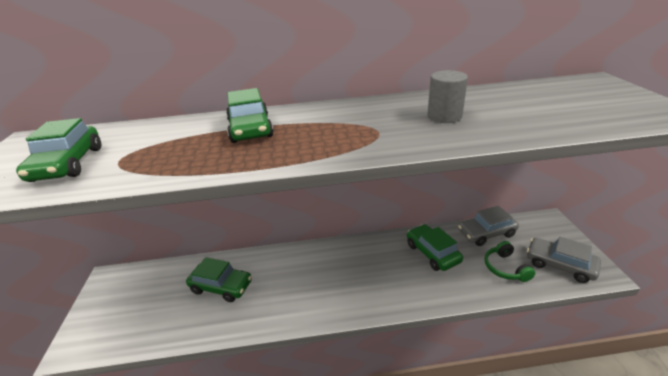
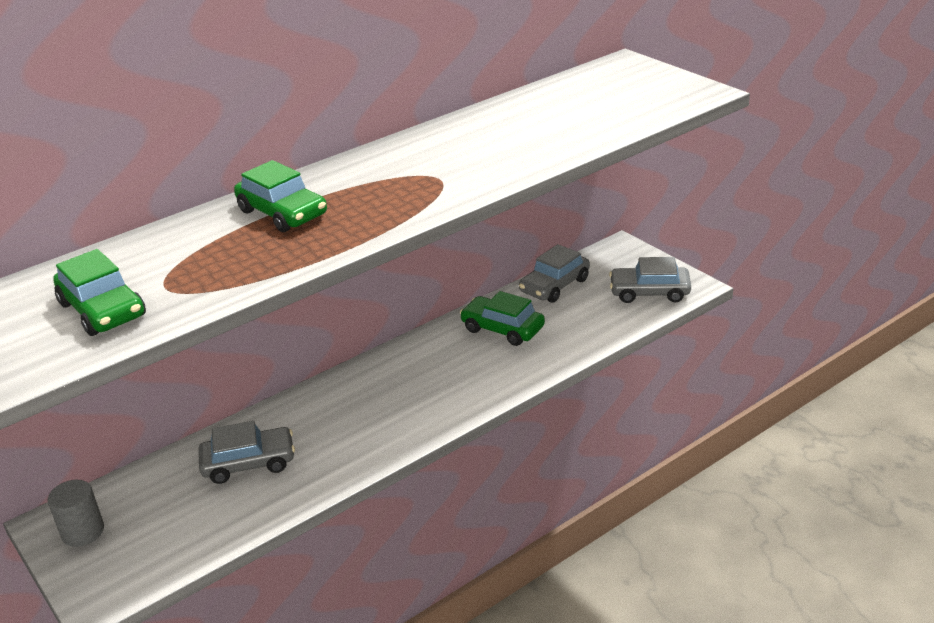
camera: 30 degrees left, 0 degrees up
(221, 286) = (249, 463): green car -> grey car
(444, 116) = (494, 144): grey cylinder -> grey cylinder (83, 532)
(505, 268) = (594, 315): green headphones -> none

